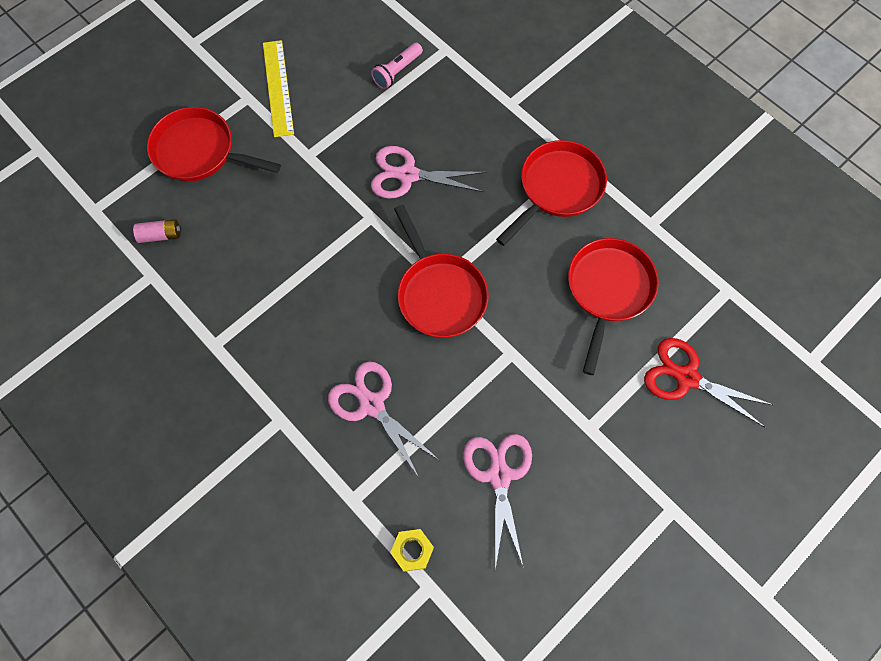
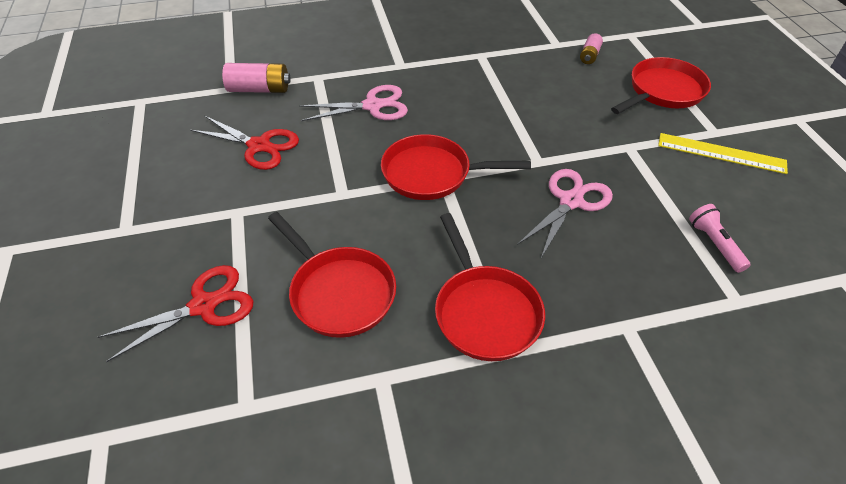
camera: 120 degrees right, 20 degrees down
(412, 550) = (259, 89): yellow nut -> pink battery
(499, 475) = (259, 146): pink scissors -> red scissors

